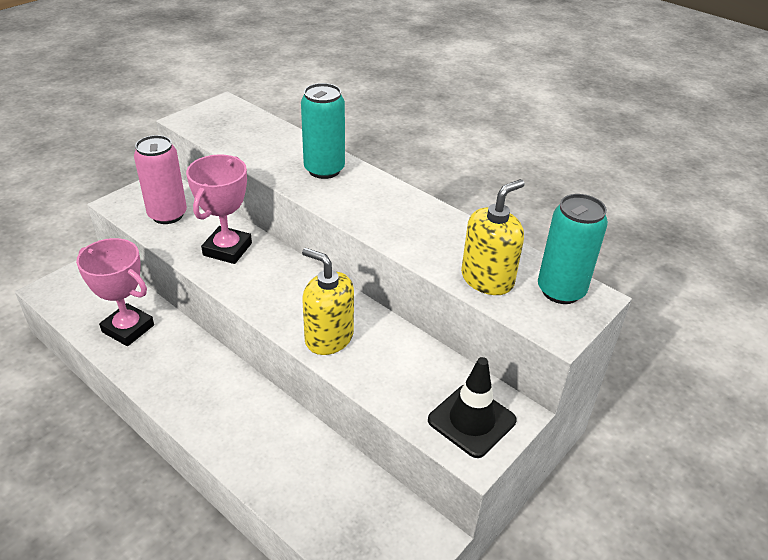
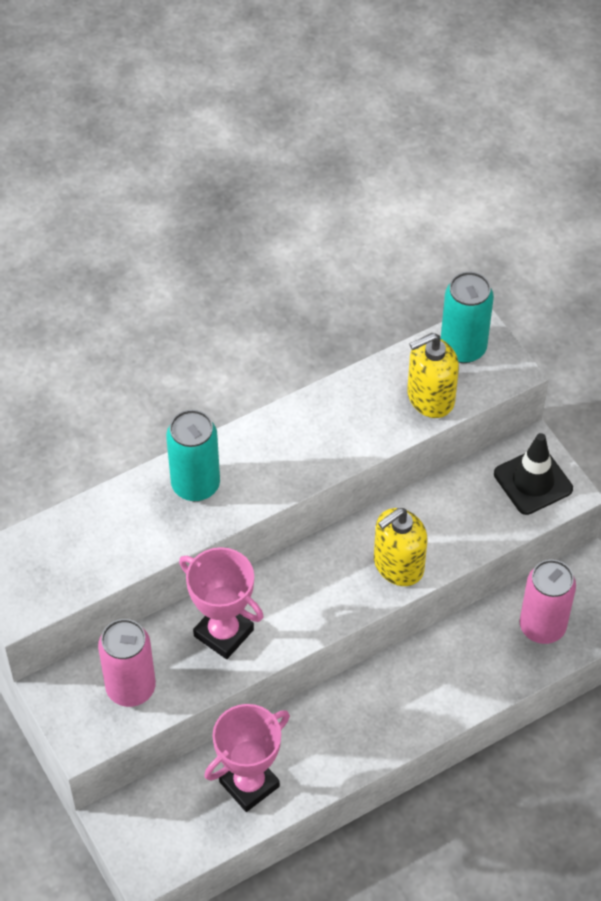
camera: 70 degrees left, 15 degrees up
(339, 506) = (542, 626): none -> pink can
(487, 279) = (430, 398): yellow soap dispenser -> yellow soap dispenser turned 90 degrees counterclockwise

